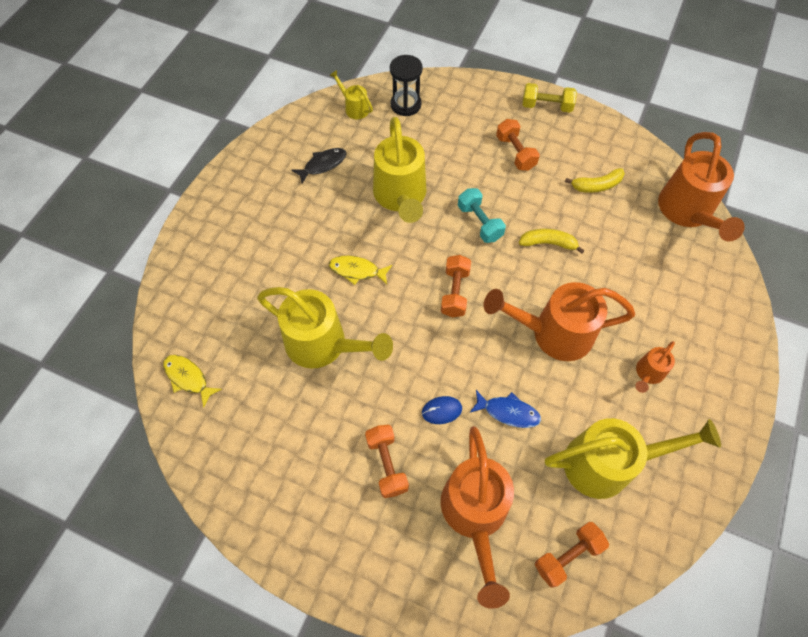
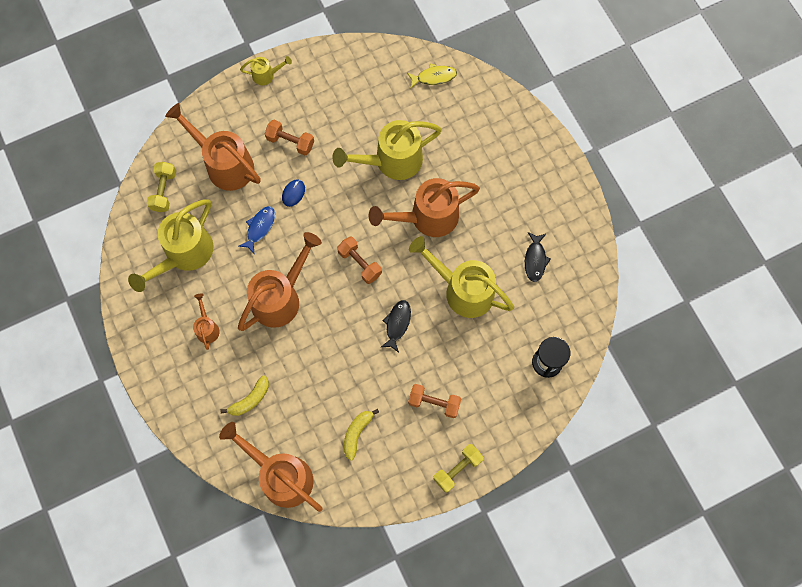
camera: 130 degrees right, 10 degrees up
(354, 108) = (574, 322): yellow watering can -> yellow watering can (266, 75)
(357, 271) = (427, 217): yellow fish -> orange watering can
(479, 222) = (397, 324): turquoise dumbbell -> black fish
(508, 412) = (260, 228): blue fish -> blue fish turned 150 degrees clockwise
(548, 243) = (342, 354): yellow banana -> yellow banana (250, 399)
(567, 556) = (164, 191): orange dumbbell -> yellow dumbbell

